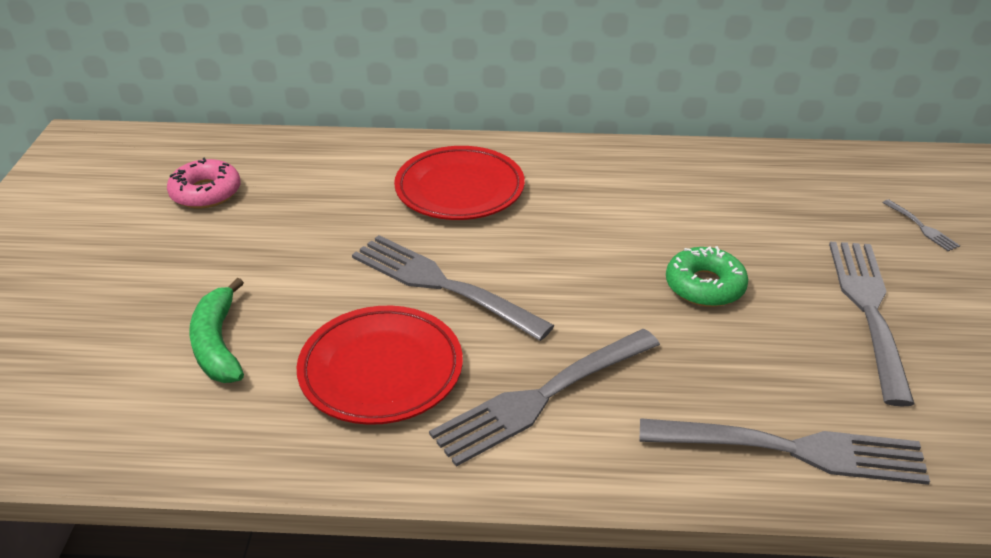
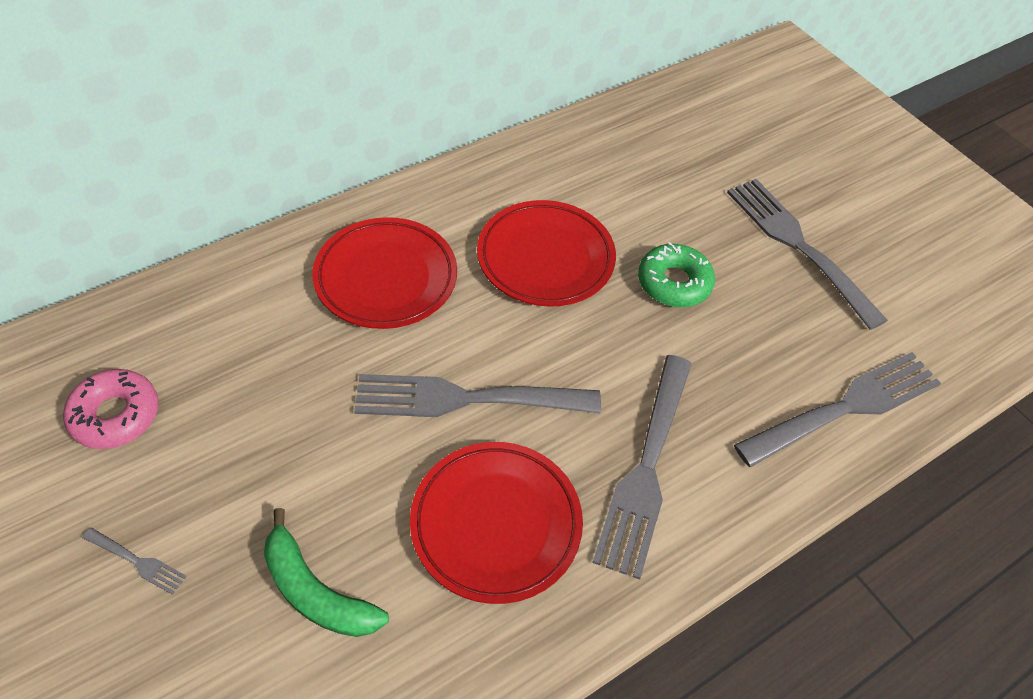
camera: 40 degrees left, 15 degrees up
(601, 225) = (545, 258): none -> red plate
(922, 227) = (774, 143): grey fork -> grey fork (137, 561)

